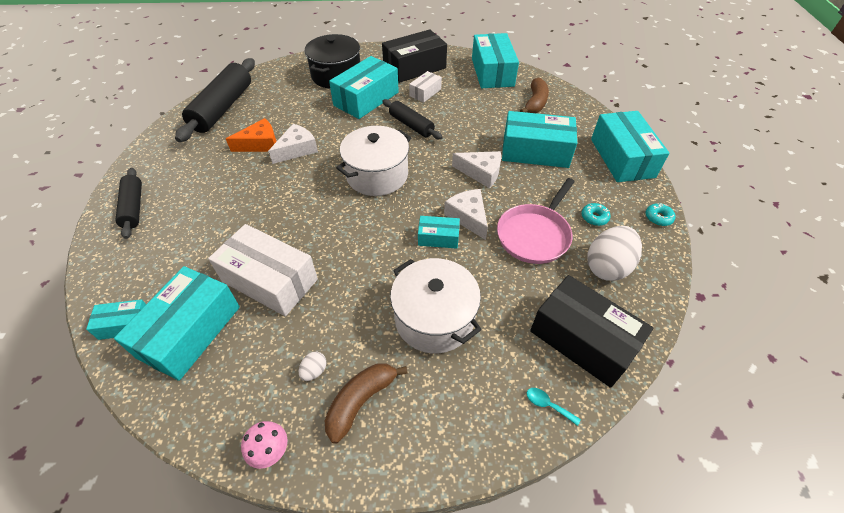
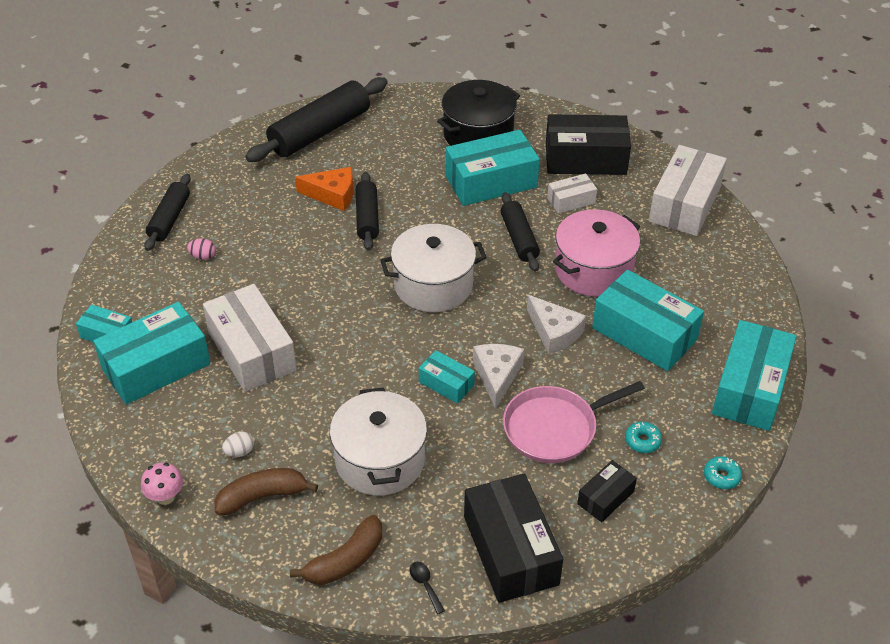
camera: 30 degrees right, 5 degrees down
(181, 224) = (203, 256): none -> pink egg
(297, 149) = (367, 218): white cheese -> black rolling pin
(472, 126) = (593, 270): none -> pink pot
(492, 72) = (685, 204): turquoise box -> white box
(535, 103) = (704, 270): brown banana -> brown banana (345, 560)
(548, 405) = (425, 585): turquoise spoon -> black spoon
(607, 266) = (605, 498): white egg -> black box

